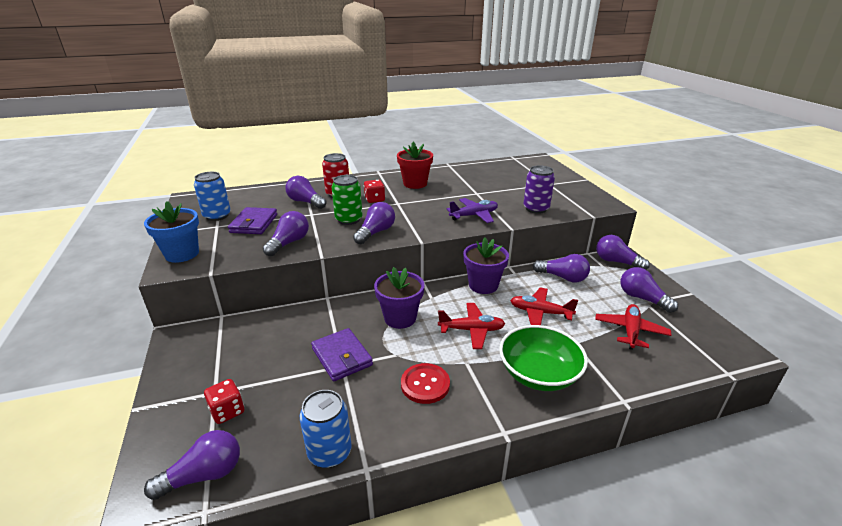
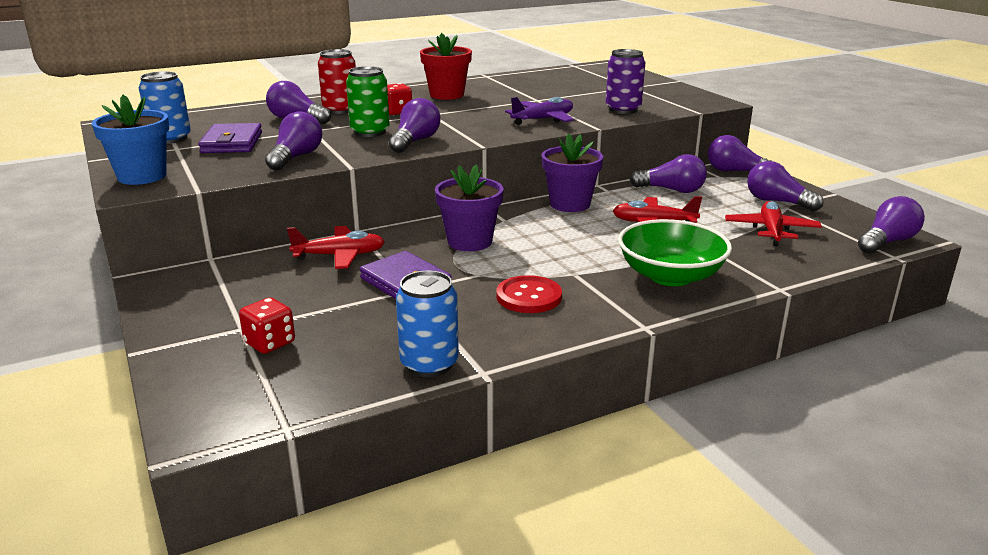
camera: 10 degrees left, 5 degrees down
(204, 475) = (268, 399): purple light bulb -> purple light bulb (887, 242)
(471, 330) = (570, 245): red plane -> red plane (339, 256)

